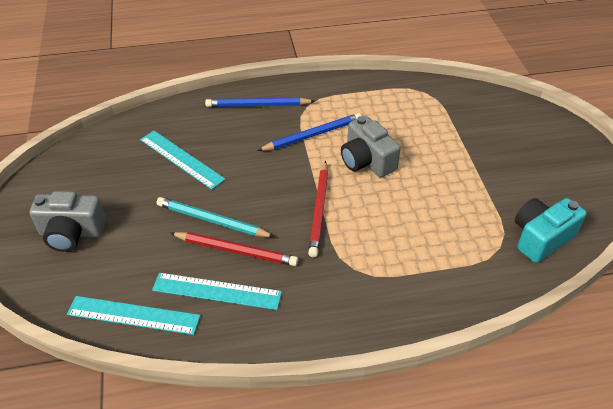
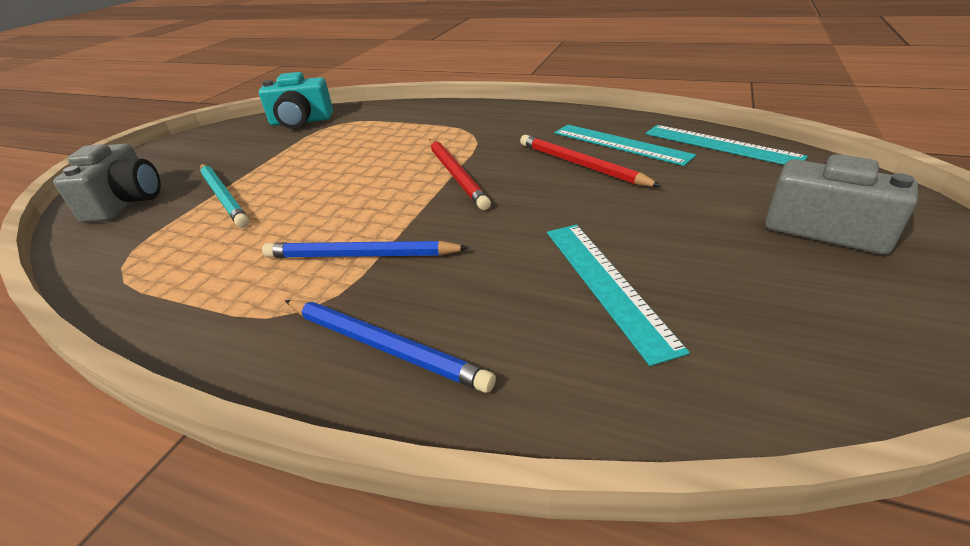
camera: 145 degrees left, 10 degrees down
(212, 220) = (594, 194): turquoise pencil -> turquoise pencil (223, 197)
(319, 210) = (456, 175): red pencil -> red pencil turned 120 degrees clockwise
(366, 161) = (341, 204): grey camera -> grey camera (126, 202)

